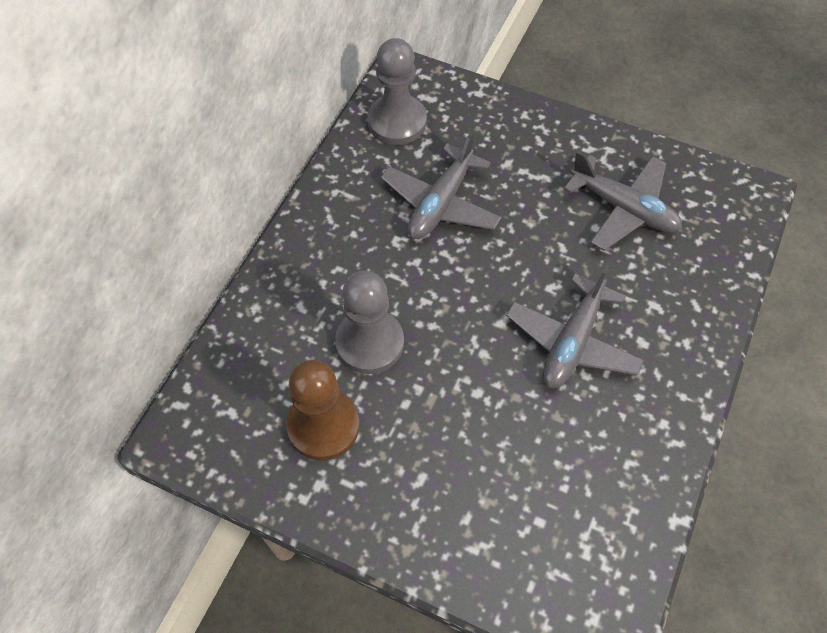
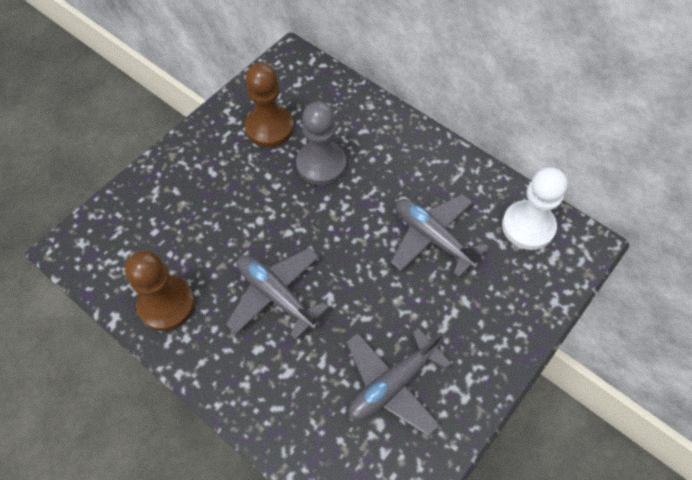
camera: 105 degrees right, 0 degrees up
(397, 121) = (528, 226): grey pawn -> white pawn
(633, 462) = (166, 304): none -> brown pawn

